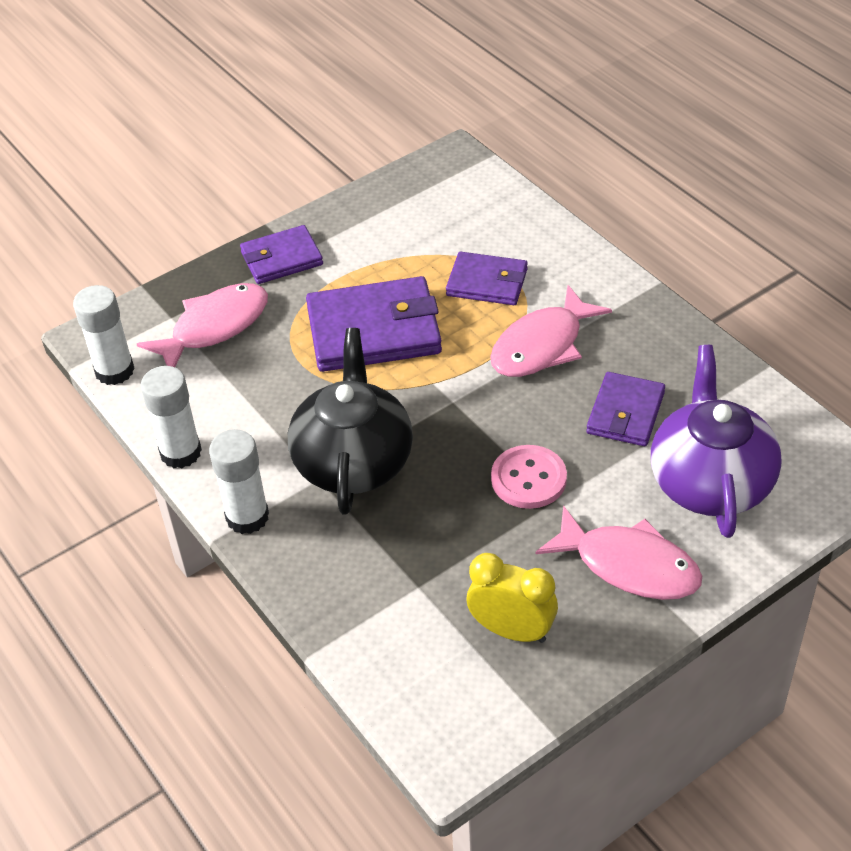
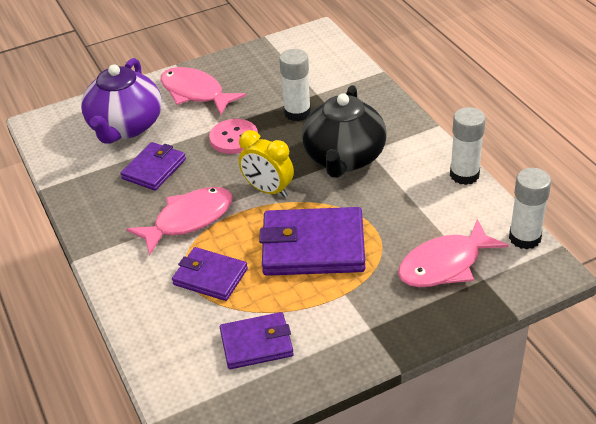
camera: 170 degrees left, 5 degrees down
(247, 517) = (416, 134): white glue stick -> white glue stick (297, 113)
(282, 258) = (384, 324): purple wallet -> purple wallet (256, 343)
(512, 630) = (271, 72): yellow clock -> yellow clock (268, 190)

